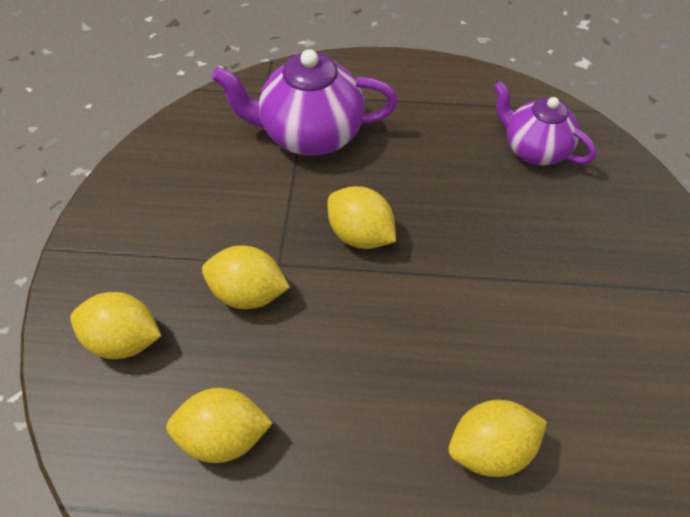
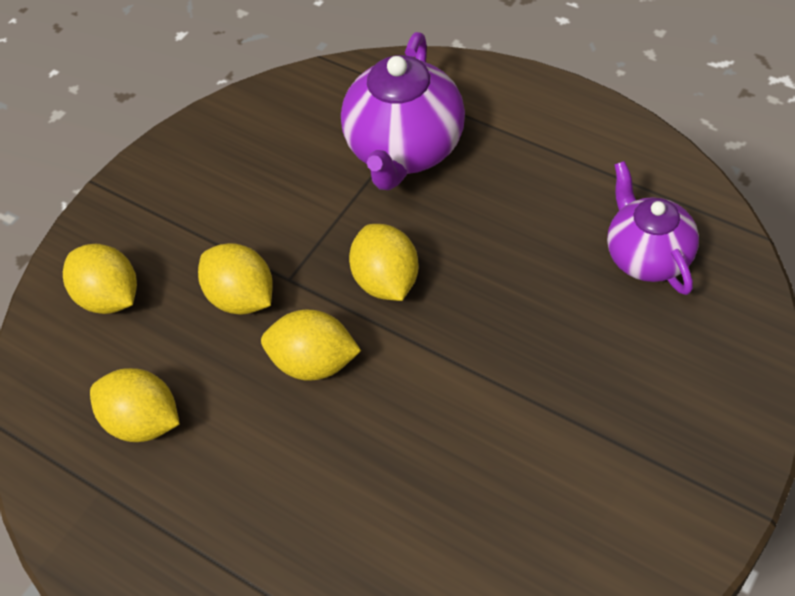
camera: 35 degrees right, 0 degrees up
(310, 135) = (405, 150): purple teapot -> purple teapot turned 105 degrees counterclockwise
(490, 449) = (372, 545): yellow lemon -> yellow lemon (314, 363)

